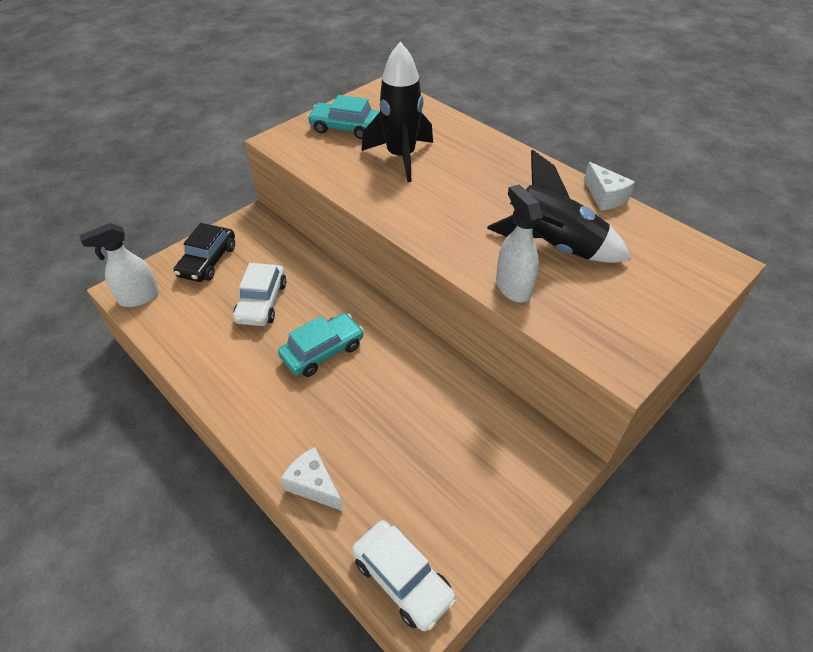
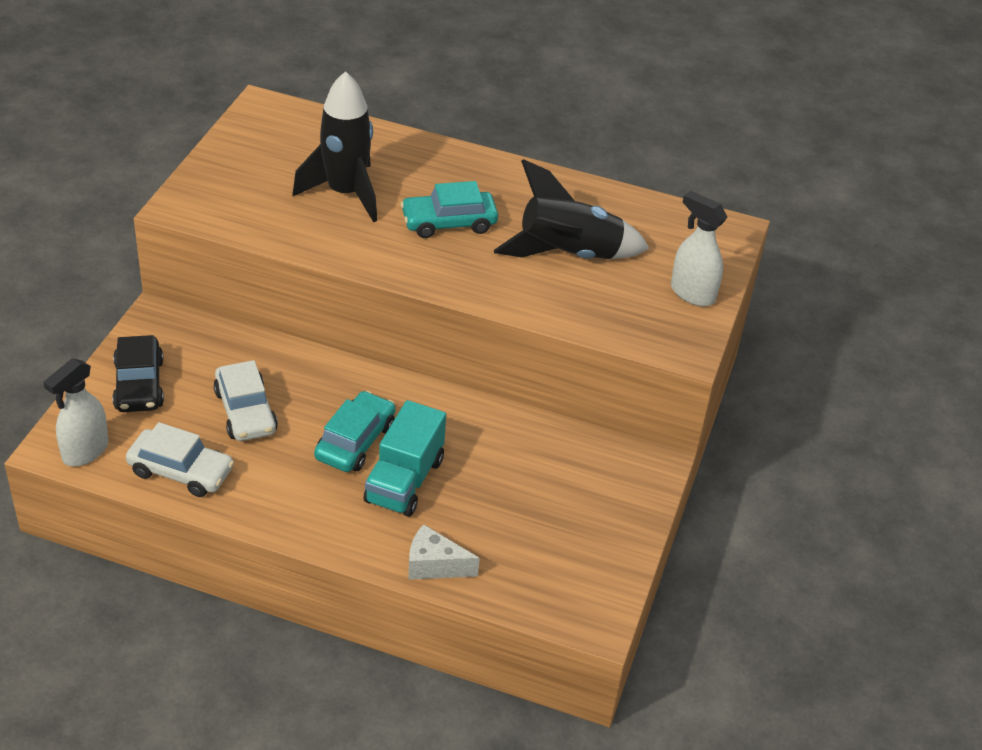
camera: 30 degrees left, 5 degrees down
(338, 398) = (404, 481): none -> turquoise truck
(345, 128) = (251, 171): turquoise car -> turquoise car (449, 223)
(402, 579) = (566, 607): white car -> white car (181, 471)
(513, 287) = (552, 306): white spray bottle -> white spray bottle (692, 293)
(605, 197) = (592, 187): white cheese -> none

